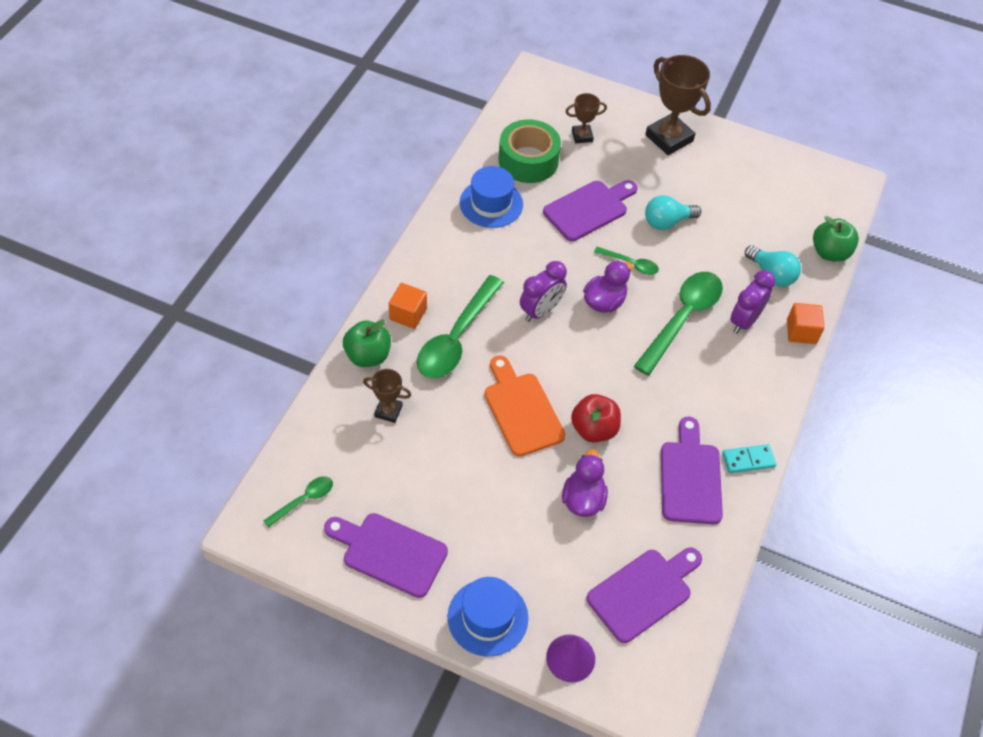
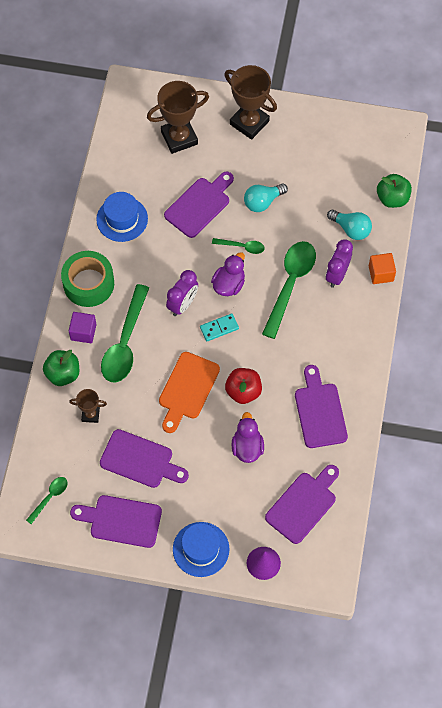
camera: 10 degrees left, 10 degrees up
(408, 314) = (83, 332): orange cube -> purple cube
(437, 482) = (140, 460): none -> purple cutting board
(521, 410) = (187, 389): orange cutting board -> orange cutting board turned 120 degrees counterclockwise
(528, 160) = (141, 172): green tape -> green tape (88, 284)
(582, 136) = (179, 138): brown trophy -> brown trophy, size x1.90
(748, 460) = (359, 388): turquoise domino -> turquoise domino (219, 328)

